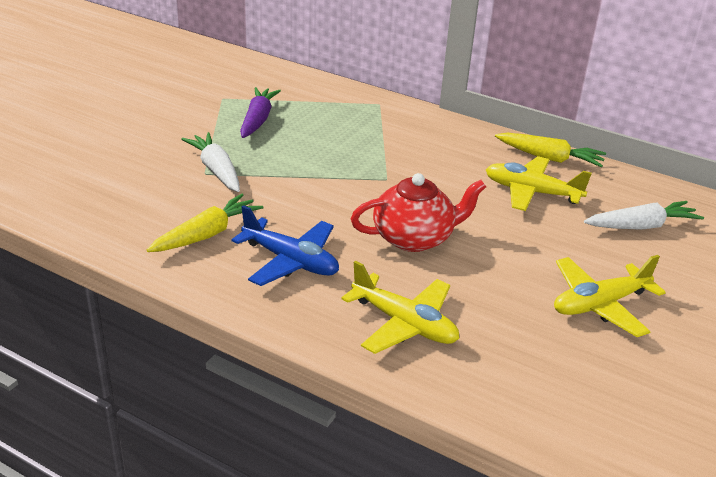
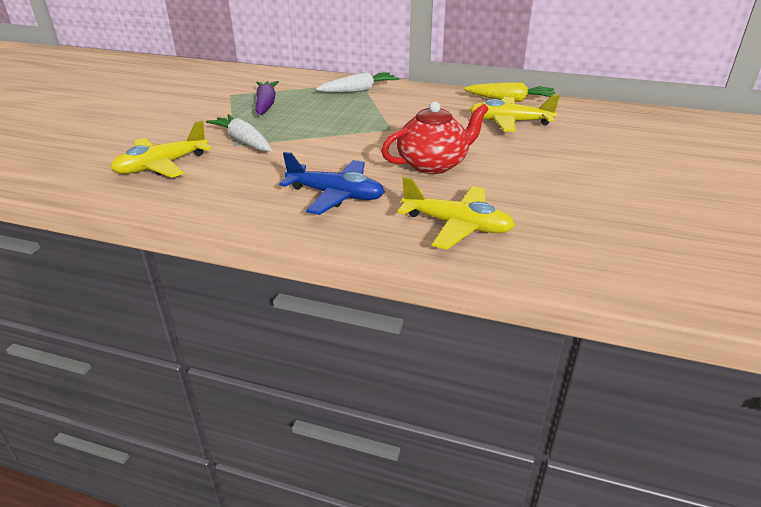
camera: 10 degrees left, 0 degrees up
(206, 234) = (252, 187): yellow carrot -> none
(599, 304) = (607, 187): yellow plane -> yellow plane (162, 166)
(641, 226) = (605, 132): white carrot -> white carrot (358, 90)

